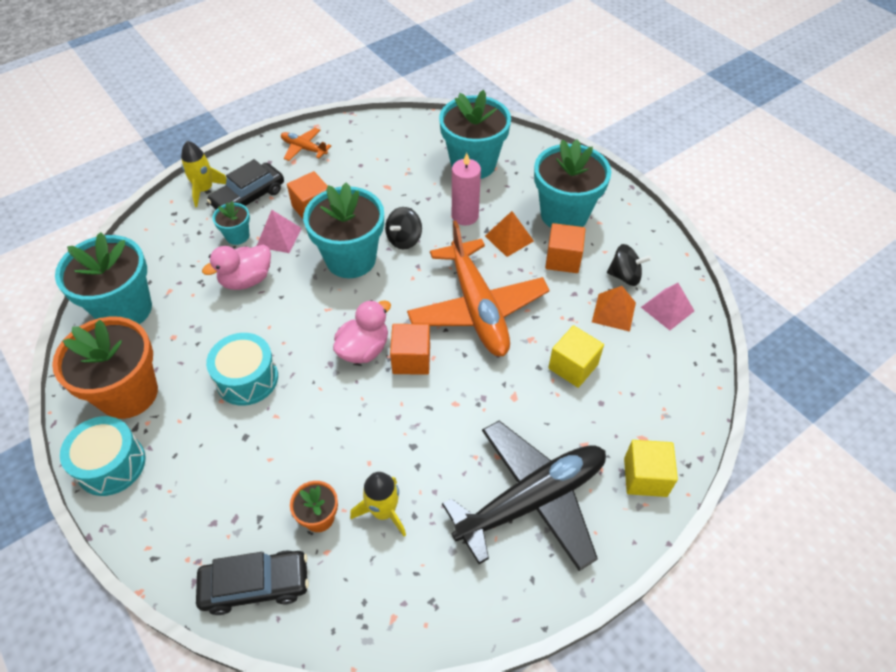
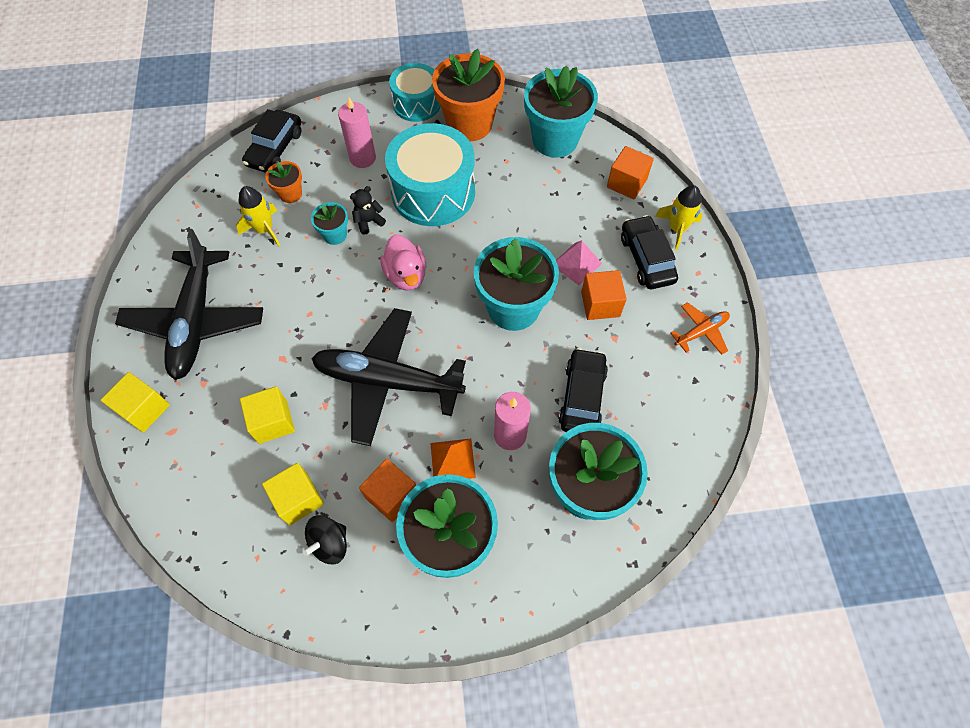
camera: 120 degrees right, 10 degrees up
(228, 473) = (362, 158): none -> pink candle
(237, 236) = (596, 234): turquoise flower pot -> turquoise flower pot (335, 235)
(246, 280) = (537, 223): pink duck -> none
(247, 379) = (433, 192): turquoise drum -> turquoise drum, size x1.62
(317, 415) = (368, 221): none -> black teddy bear
(404, 190) = (582, 397): none -> black car
(404, 239) = (511, 363): black spinning top -> none
(411, 359) = (372, 303): orange cube -> orange cube (626, 183)
(477, 308) = (387, 381): orange plane -> black plane
(613, 312) = (298, 499): orange pyramid -> yellow cube
(667, 309) = (264, 555): pink pyramid -> none

